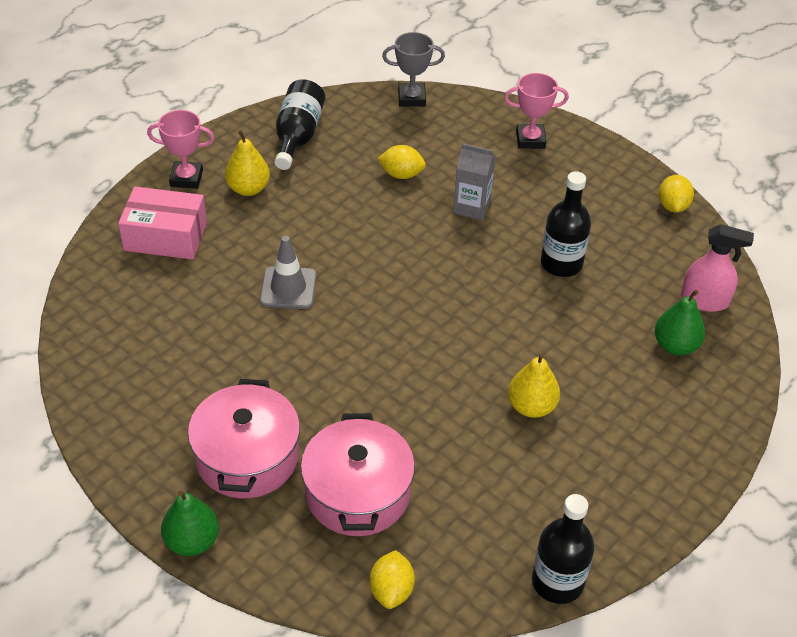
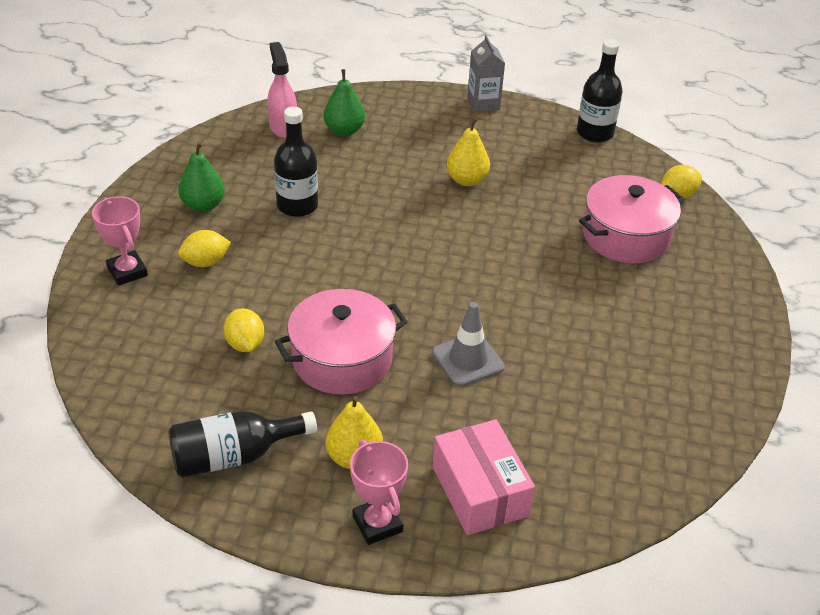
camera: 120 degrees left, 5 degrees down
(192, 541) = (753, 301): green pear -> green pear (203, 205)
(247, 457) = (659, 305): pink pot -> pink pot (342, 359)
(411, 98) = (101, 385): grey trophy -> none
(472, 207) = (261, 279): grey carton -> grey carton (483, 103)
(672, 206) = (174, 164): yellow lemon -> yellow lemon (205, 262)

